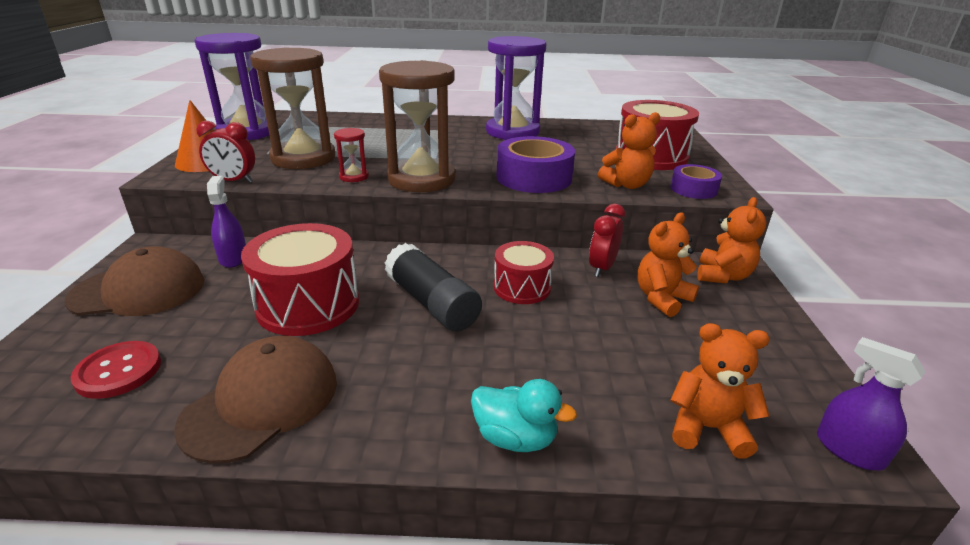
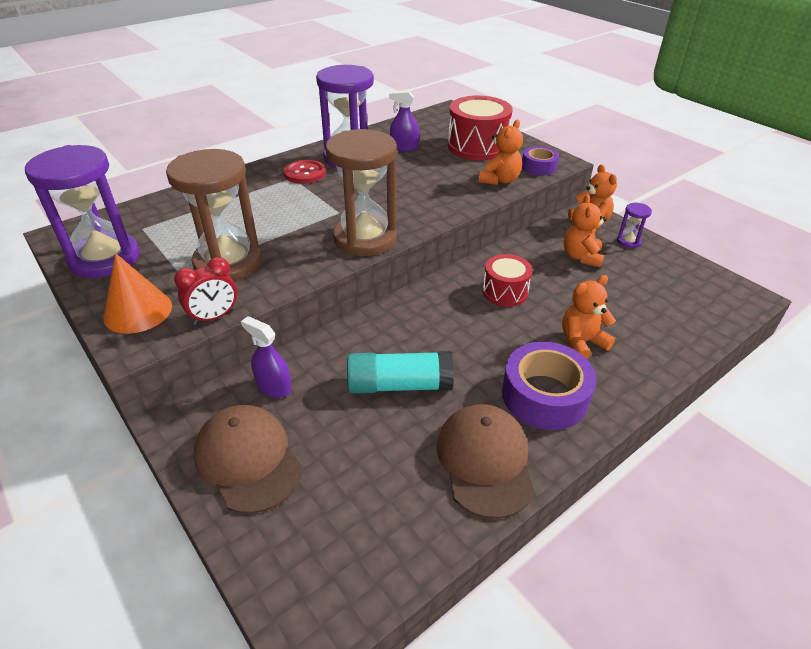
camera: 40 degrees left, 10 degrees up
(118, 371) = (360, 515): red button -> red button (304, 173)
(139, 290) = (248, 460): brown cap -> brown cap turned 75 degrees counterclockwise
(308, 304) = (399, 385): red drum -> turquoise glue stick
(354, 177) = (309, 261): red hourglass -> none
(432, 303) = (472, 334): black glue stick -> none
(515, 437) = (628, 384): turquoise duck -> none
(534, 177) = (436, 199): purple tape -> purple tape (544, 395)
(602, 268) = (526, 252): red clock -> none
(707, 428) = (688, 323): orange teddy bear -> orange teddy bear (581, 342)
(752, 311) = (628, 241): none -> purple hourglass
(849, 450) = (740, 298): purple spray bottle -> purple spray bottle (404, 148)

